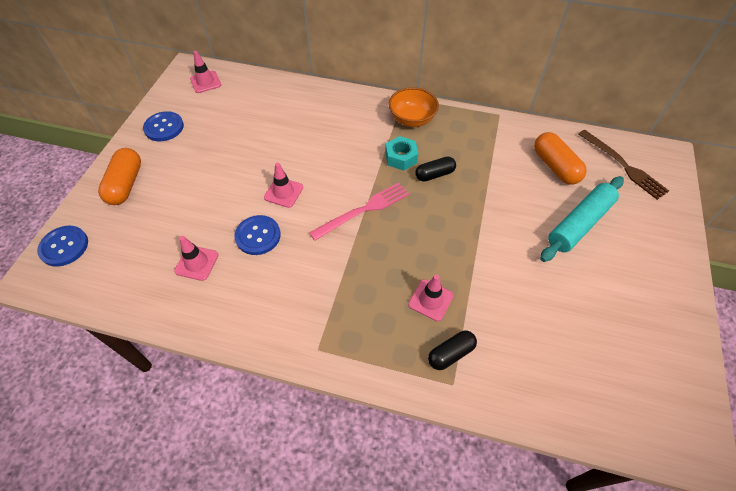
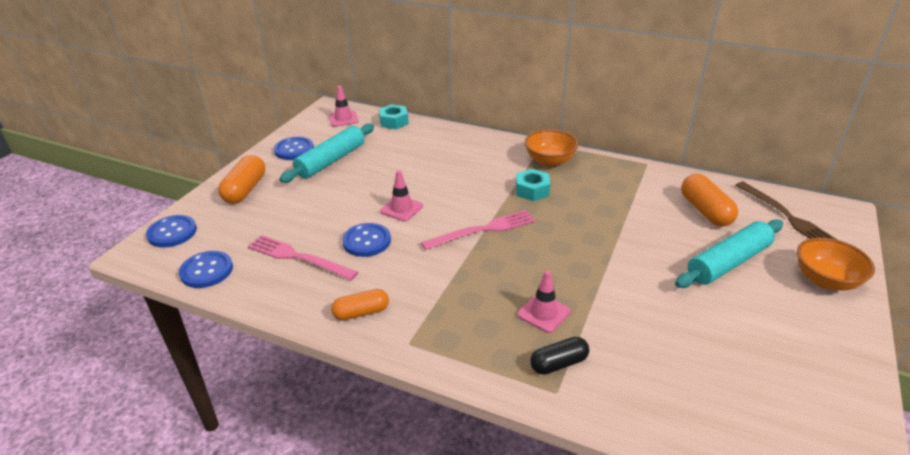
camera: 10 degrees right, 20 degrees down
(110, 290) = (206, 271): none -> blue button
(196, 263) = (298, 257): pink traffic cone -> pink fork
(204, 138) = (331, 161): none -> turquoise rolling pin
(256, 82) = (394, 122): none -> turquoise nut
(268, 320) = (361, 312): none -> orange capsule
(434, 174) = (566, 207): black capsule -> none
(658, 234) = (825, 280): none -> orange bowl

